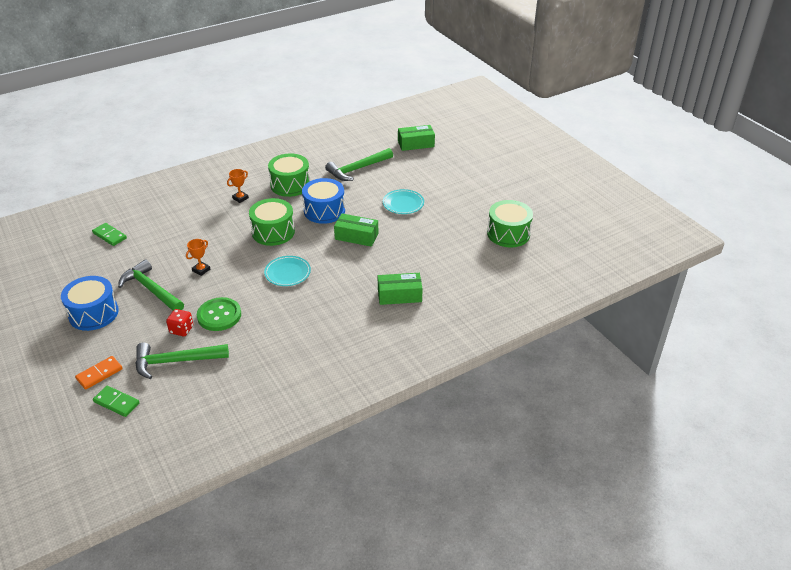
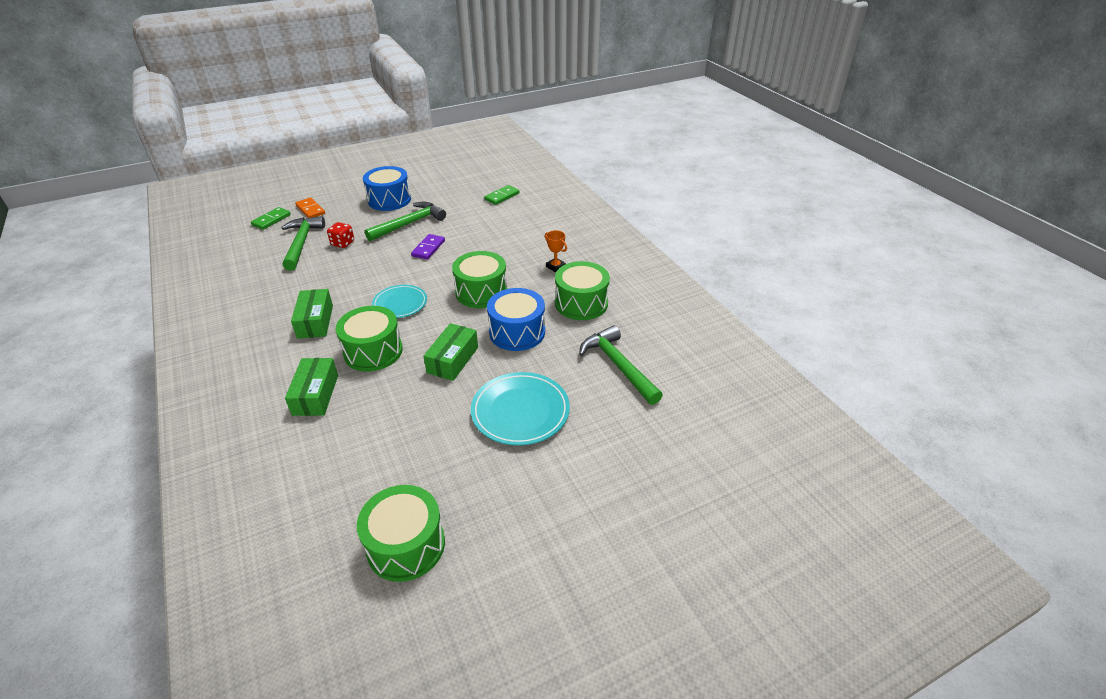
camera: 95 degrees right, 0 degrees up
(201, 270) = (428, 248): orange trophy -> purple domino
(219, 315) = (351, 262): green button -> none
(349, 276) = (373, 351): none -> green drum
(403, 204) = (520, 411): turquoise plate -> turquoise plate, size x1.51
(416, 144) = (700, 440): green box -> green box (315, 321)

